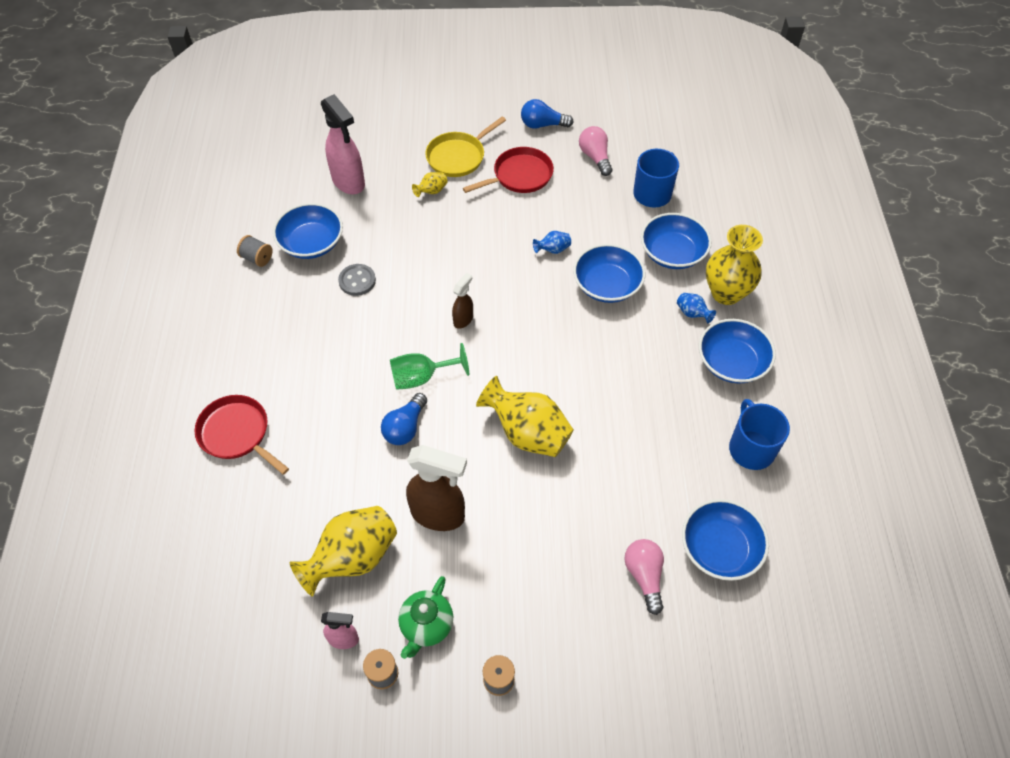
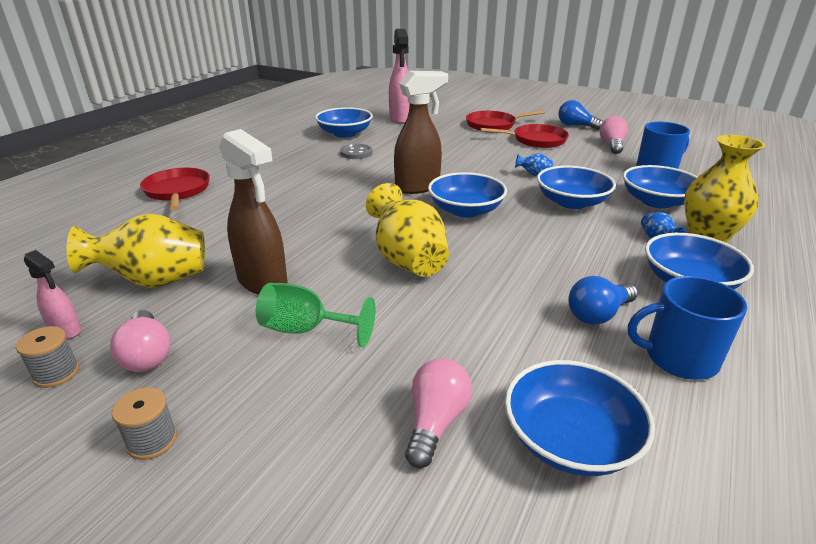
camera: 30 degrees right, 25 degrees down
(257, 258) = (301, 131): grey spool -> none
(405, 427) = (302, 224): blue light bulb -> blue light bulb (598, 314)
(421, 377) = (348, 204): green goblet -> green goblet (306, 330)
(426, 626) = (147, 355): green teapot -> pink light bulb
(431, 191) = (457, 133): yellow vase -> none
(458, 157) = (493, 125): yellow pan -> red pan
(463, 319) = (418, 187): brown spray bottle -> brown spray bottle, size x1.92
(528, 339) = (465, 210): none -> blue bowl
(751, 448) = (679, 358): blue mug -> blue mug turned 105 degrees counterclockwise

